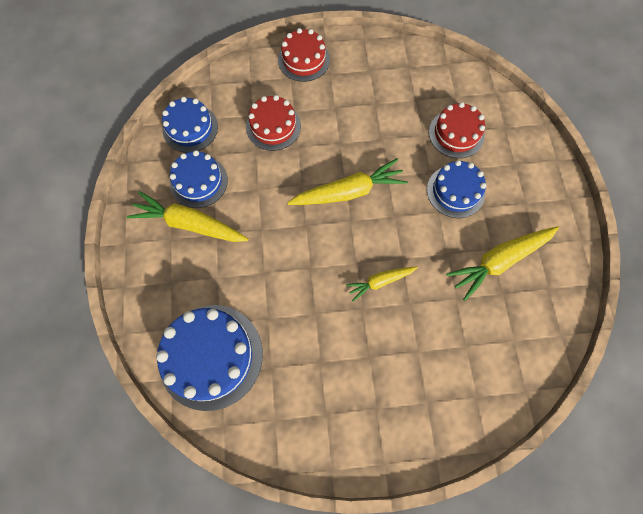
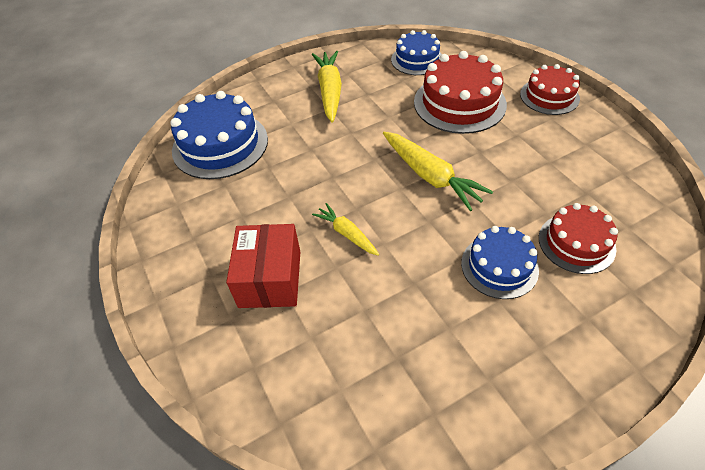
camera: 70 degrees right, 20 degrees down
(199, 181) = (371, 82): blue cake -> none
(273, 126) = (459, 103): red cake -> red cake, size x1.59
(400, 359) = (270, 279): none -> red box
(499, 261) = (437, 341): yellow carrot -> none

